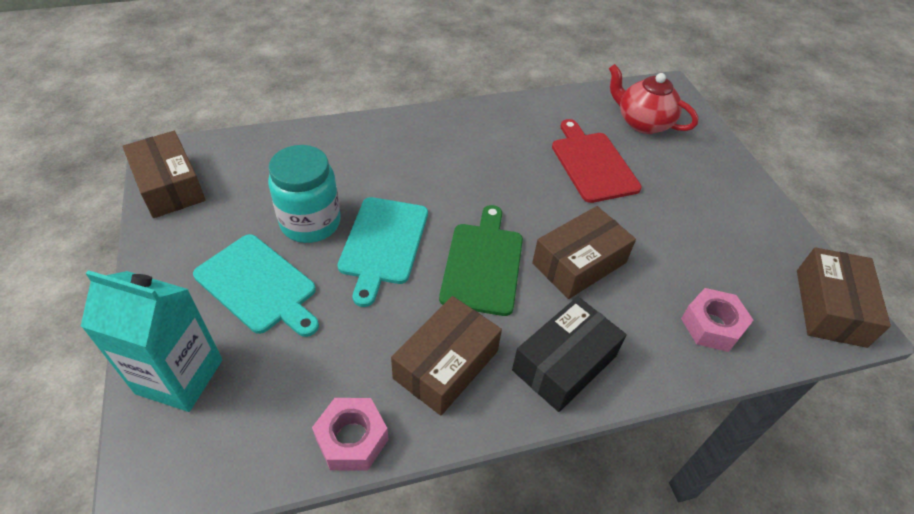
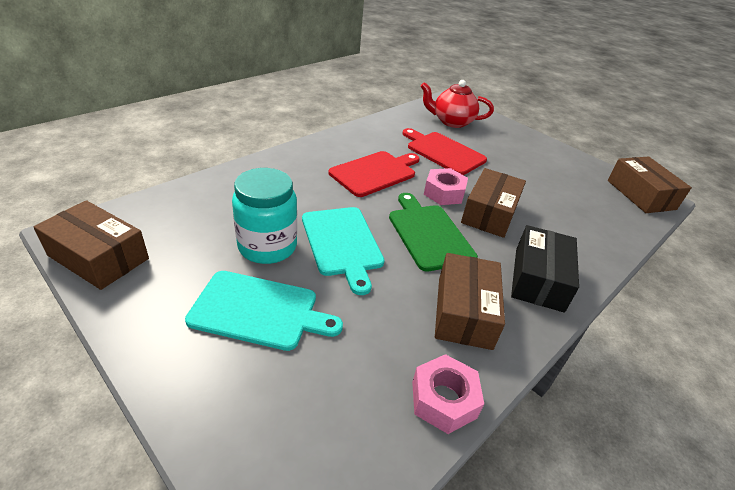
camera: 30 degrees left, 10 degrees down
(179, 376) = (241, 420): turquoise carton -> none
(484, 169) = (375, 173): none -> red cutting board
(712, 325) = (596, 225): pink nut -> pink nut (444, 193)

